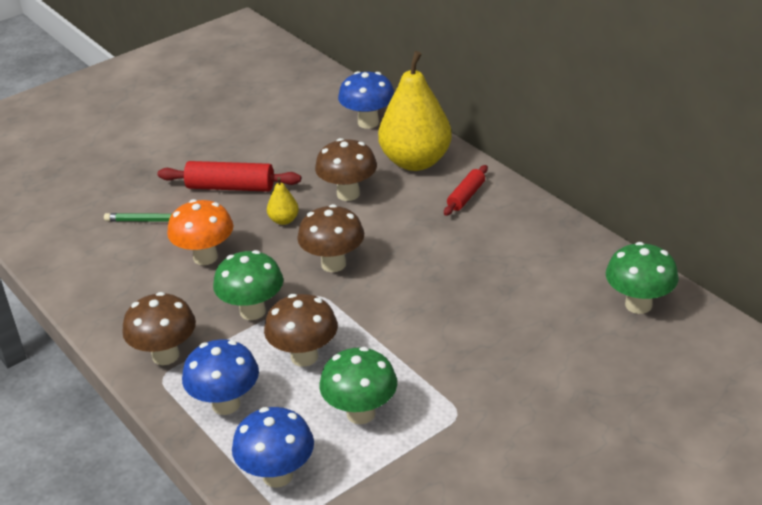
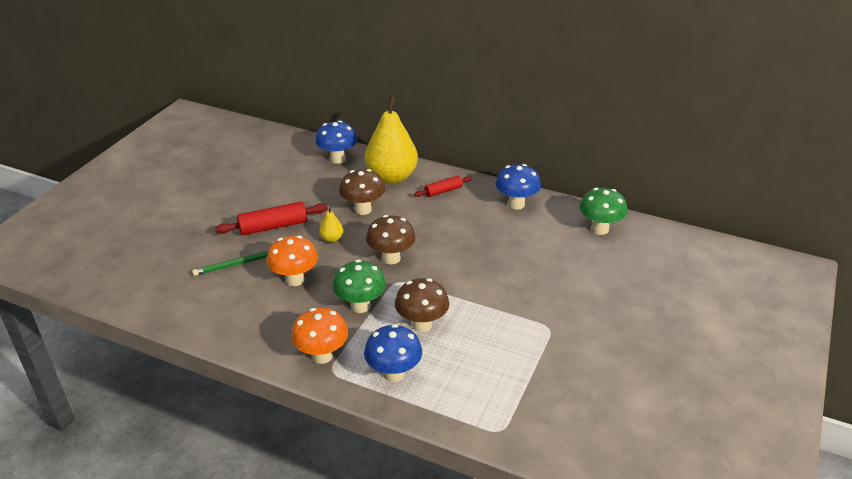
camera: 30 degrees left, 0 degrees up
(165, 355) = (322, 355): brown mushroom -> orange mushroom
(277, 475) = (468, 407): blue mushroom -> blue mushroom (516, 204)
(361, 413) = (489, 348): green mushroom -> none
(466, 196) = (443, 191): red rolling pin -> red rolling pin turned 60 degrees clockwise

